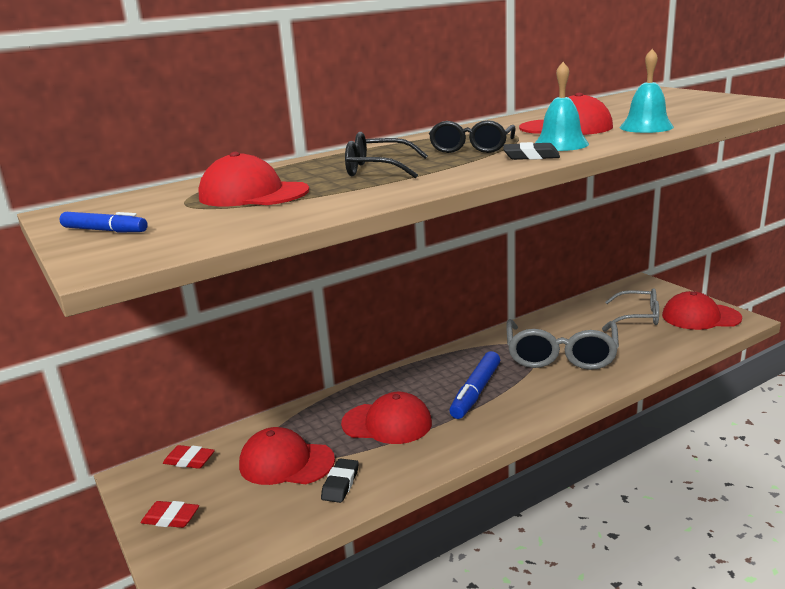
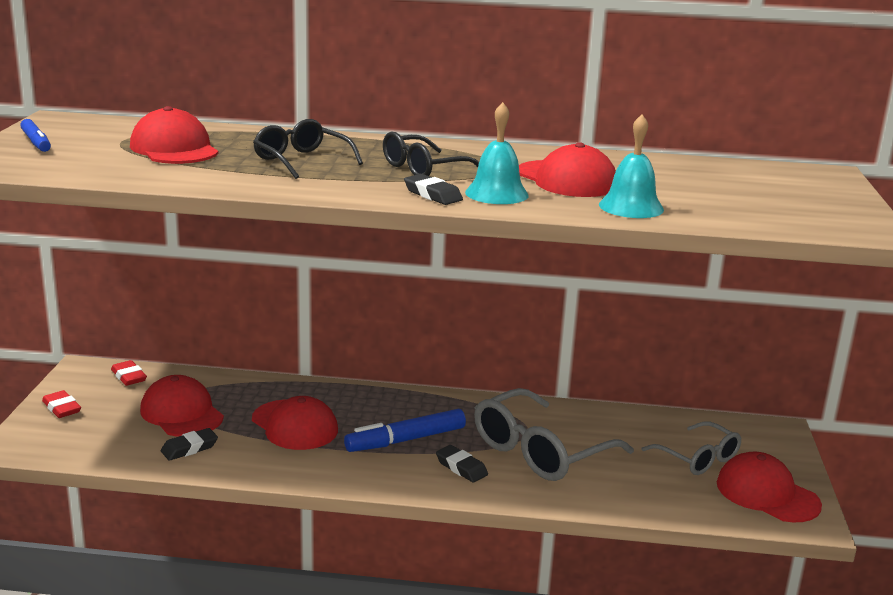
camera: 35 degrees right, 0 degrees up
(539, 389) = (461, 468): none -> black eraser

